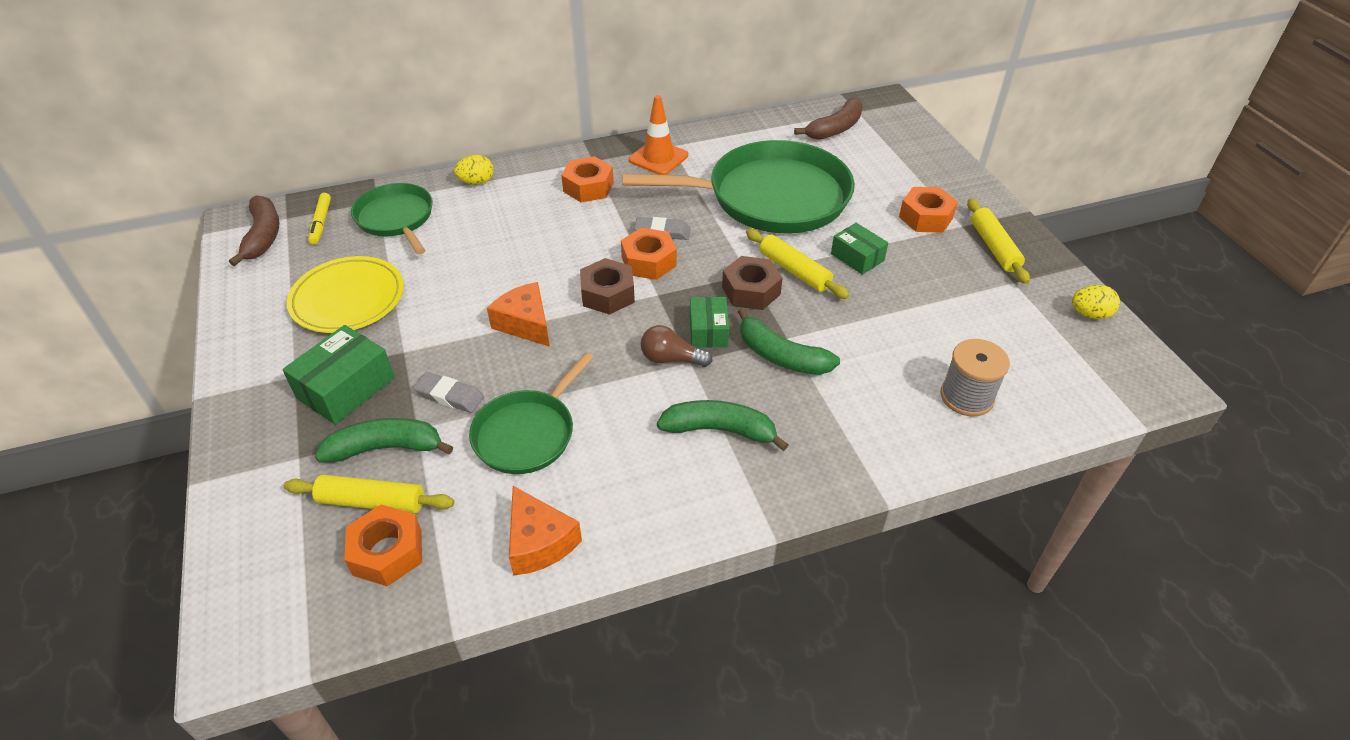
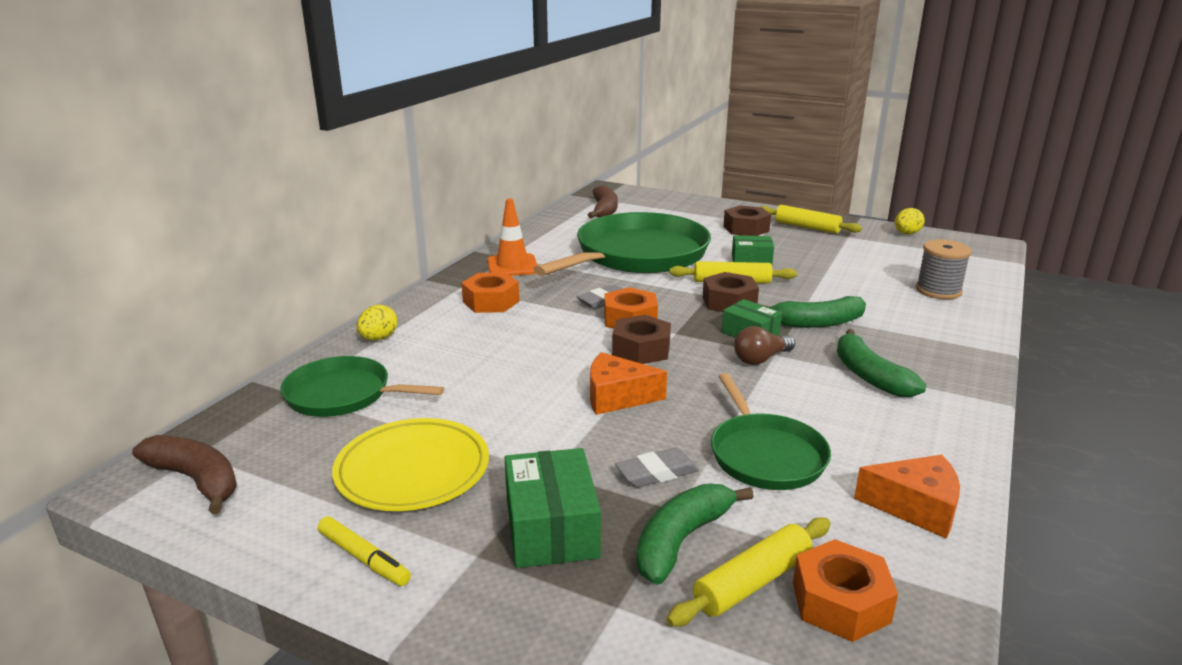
camera: 45 degrees left, 20 degrees down
(321, 223) = (256, 436): yellow marker -> yellow marker (364, 558)
(720, 430) = (869, 375): green banana -> green banana turned 75 degrees counterclockwise
(926, 217) = (746, 229): orange nut -> brown nut

